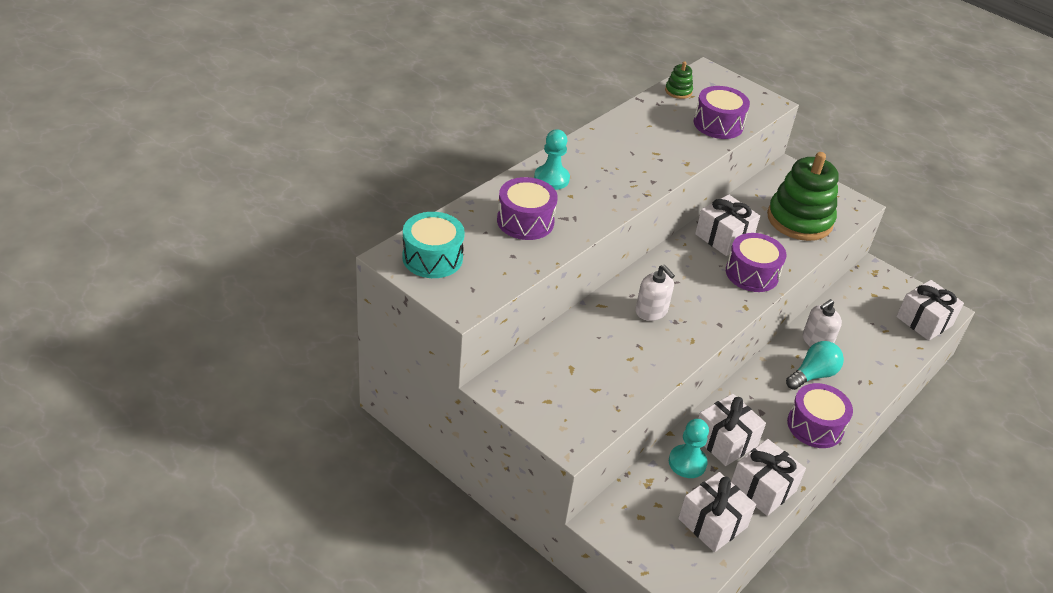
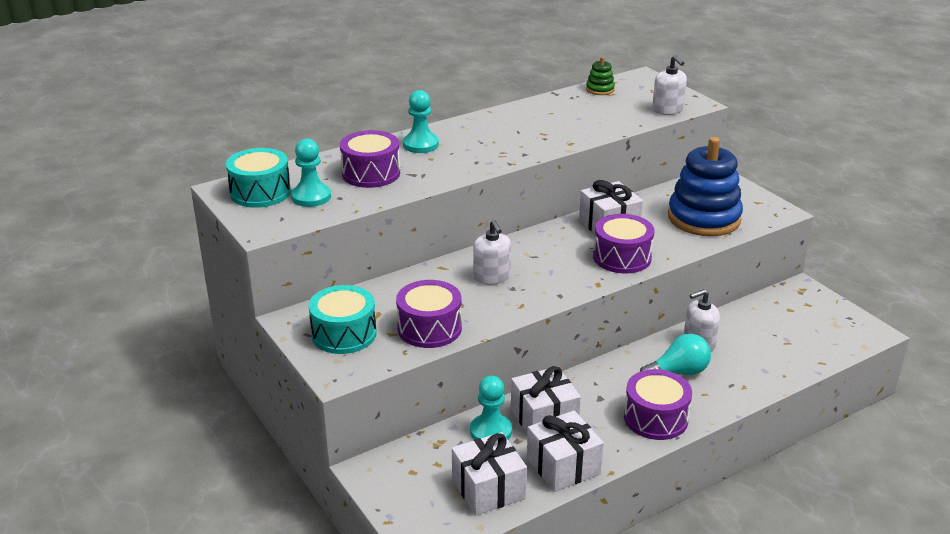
camera: 20 degrees right, 10 degrees down
(485, 258) = (311, 197): none -> turquoise pawn
(553, 396) = (344, 334): none -> turquoise drum
(718, 124) = (625, 116): purple drum -> purple drum (429, 328)
(750, 113) = (667, 110): none -> white soap dispenser
(799, 220) = (704, 218): green stacking toy -> blue stacking toy
(924, 321) = (839, 339): white gift -> none

